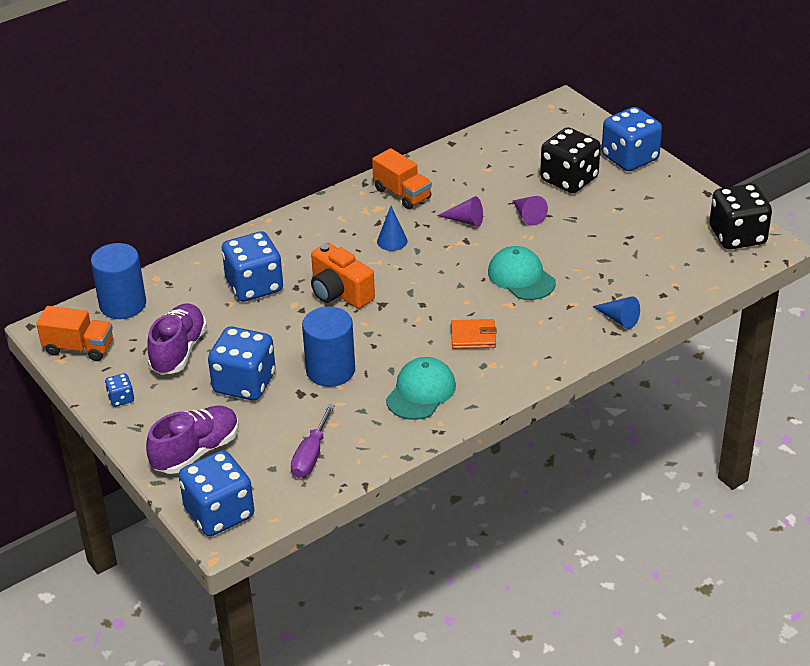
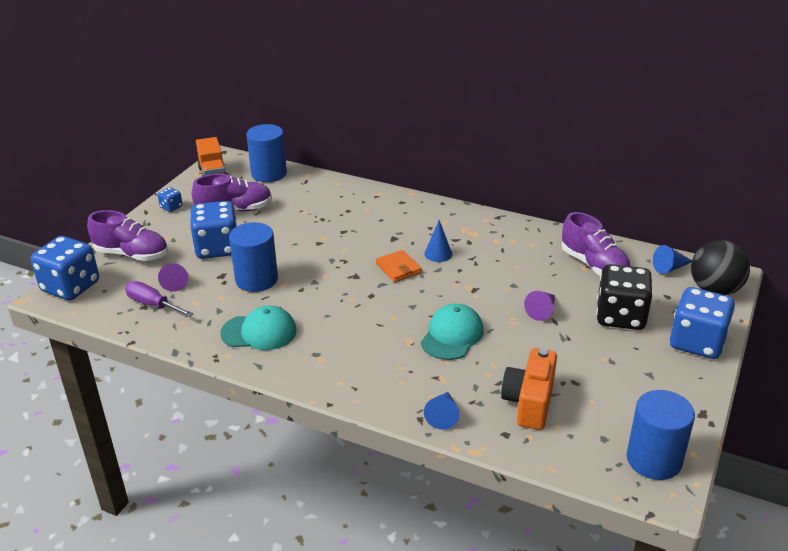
camera: 60 degrees right, 5 degrees down
(254, 286) = (330, 214): blue dice -> none
(311, 455) = (153, 304): purple screwdriver -> purple screwdriver turned 45 degrees clockwise
(340, 293) = (352, 252): orange camera -> orange camera (529, 402)
(402, 194) = (503, 238): orange truck -> none
(465, 220) = (501, 280): purple cone -> purple cone (175, 282)
(473, 336) = (350, 336): orange wallet -> orange wallet (398, 268)
(489, 162) = (594, 265): none -> purple shoe
(527, 126) = (670, 268): none -> blue cone
(574, 119) = (714, 290): none -> black ball
(737, 236) = (654, 460): black dice -> blue cylinder

